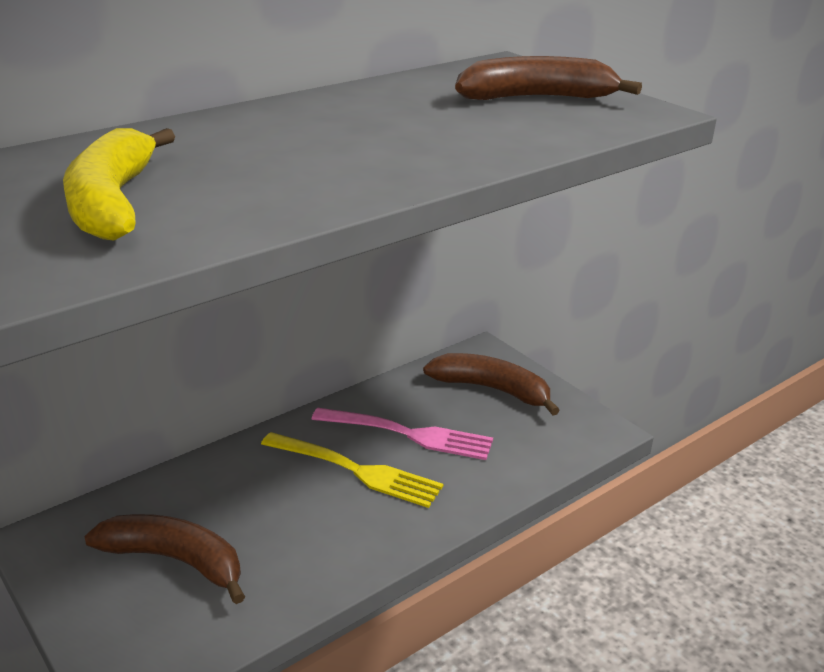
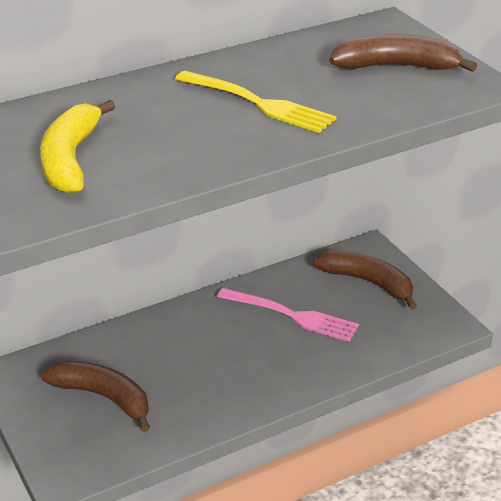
camera: 10 degrees right, 5 degrees up
(355, 470) = (244, 341): yellow fork -> yellow fork (257, 103)

